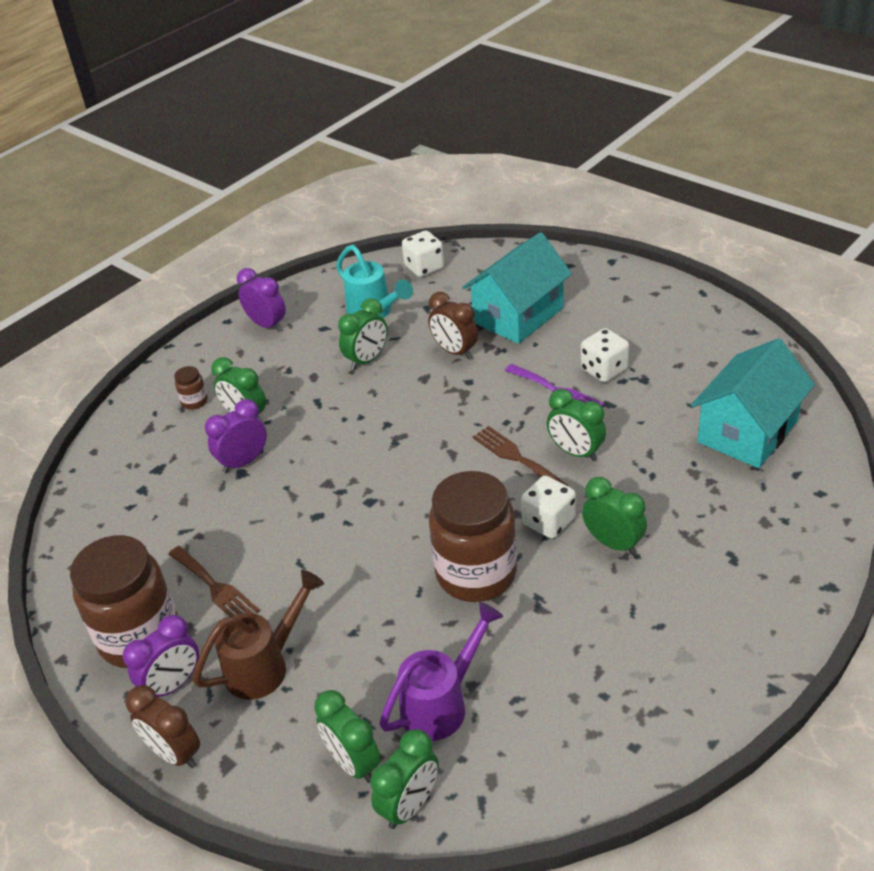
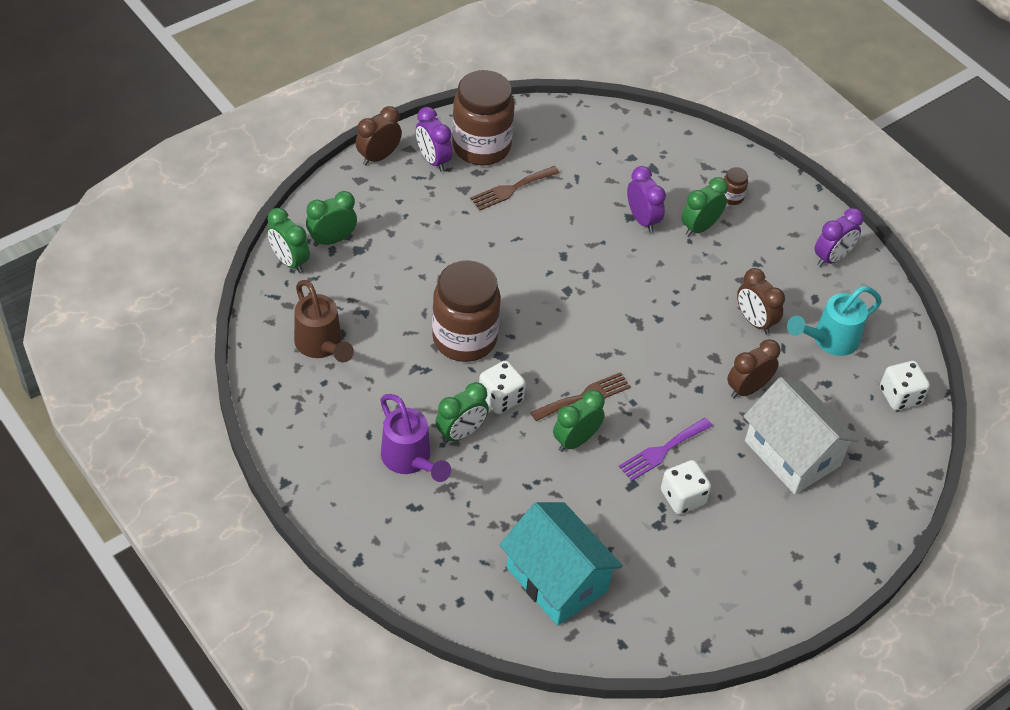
camera: 95 degrees right, 10 degrees up
(265, 665) = (429, 207): brown watering can -> brown watering can (322, 346)
(367, 360) = (754, 321): green clock -> brown clock
(442, 703) = (357, 293): purple watering can -> purple watering can (410, 461)
(518, 315) = (792, 453): turquoise house -> white house

